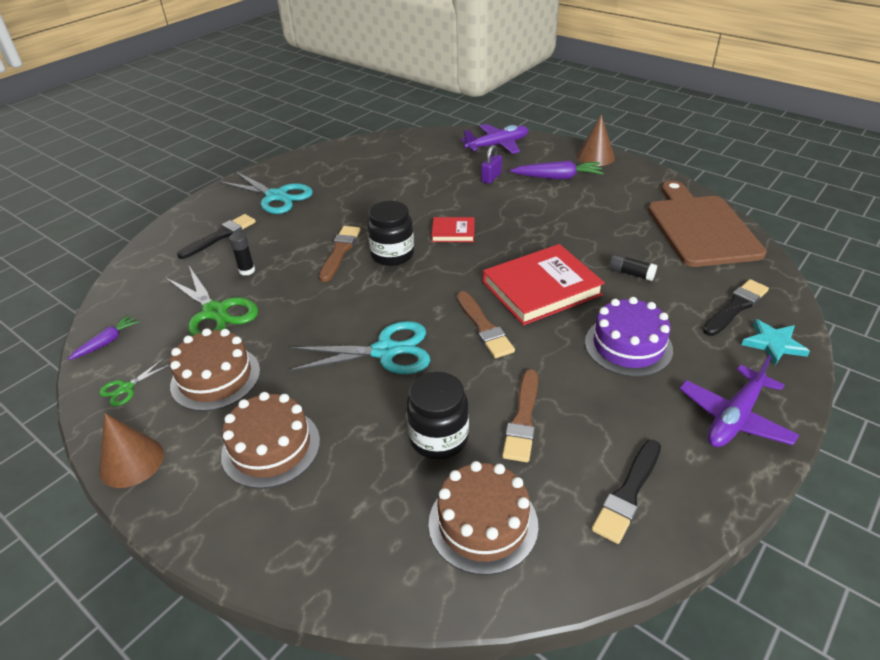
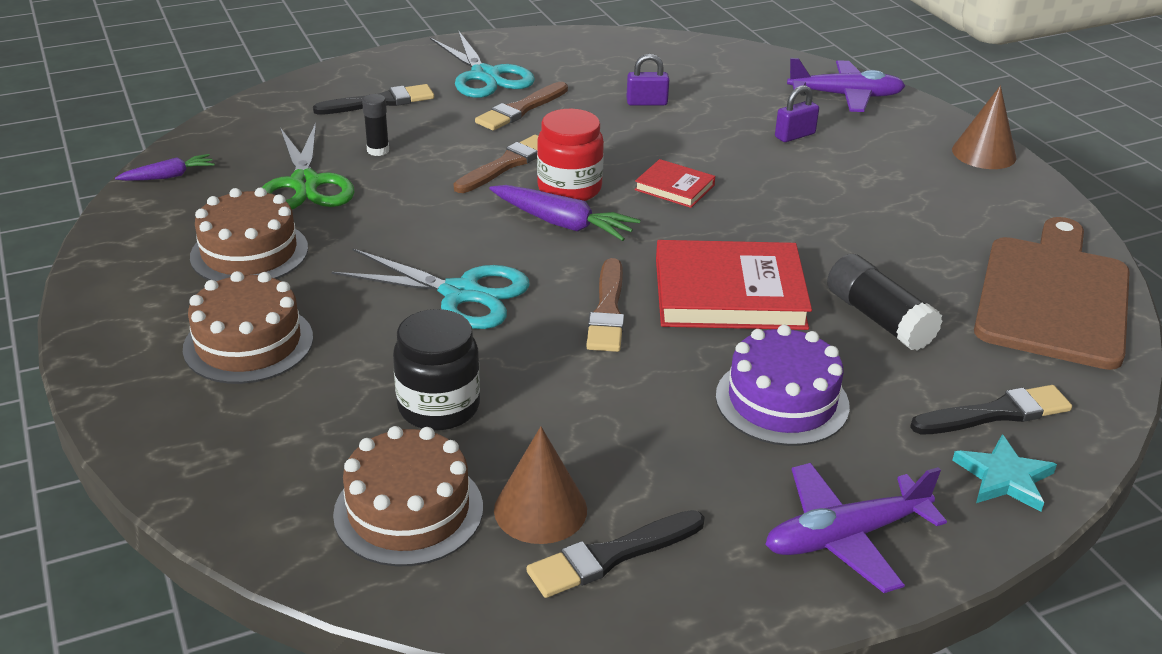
camera: 25 degrees right, 5 degrees down
(126, 388) = (152, 229): green scissors -> none
(131, 461) = (102, 302): brown cone -> brown cone (540, 509)
(391, 183) = (646, 102): none -> purple padlock
(392, 254) = (569, 189): black jar -> red jar
(523, 419) = (558, 427): brown brush -> brown brush (521, 109)
(558, 177) = (895, 164): purple carrot -> purple carrot (562, 223)
(631, 273) = (878, 319): black glue stick -> black glue stick, size x1.69

